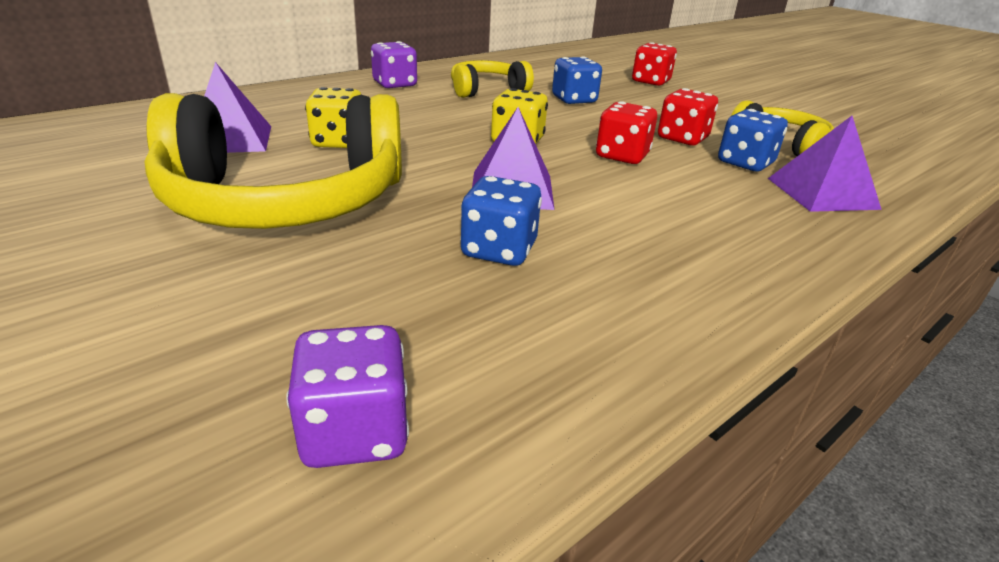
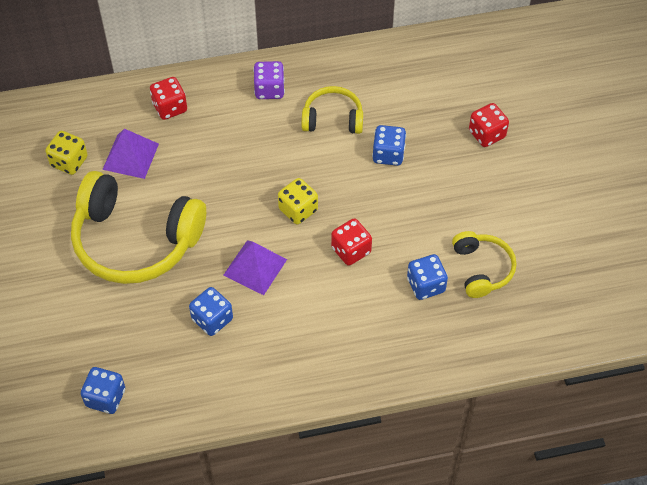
camera: 30 degrees right, 25 degrees up
(338, 142) = (189, 178): yellow dice -> yellow dice (69, 162)
(355, 432) = (105, 397): purple dice -> blue dice
(682, 139) = (415, 240): red dice -> red dice (170, 107)
(822, 193) = (437, 334): purple pyramid -> none

